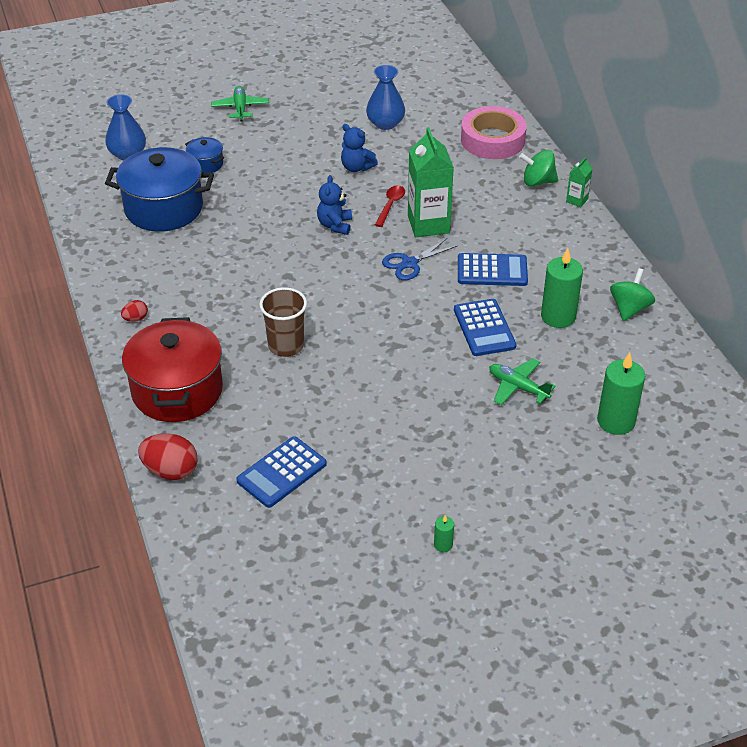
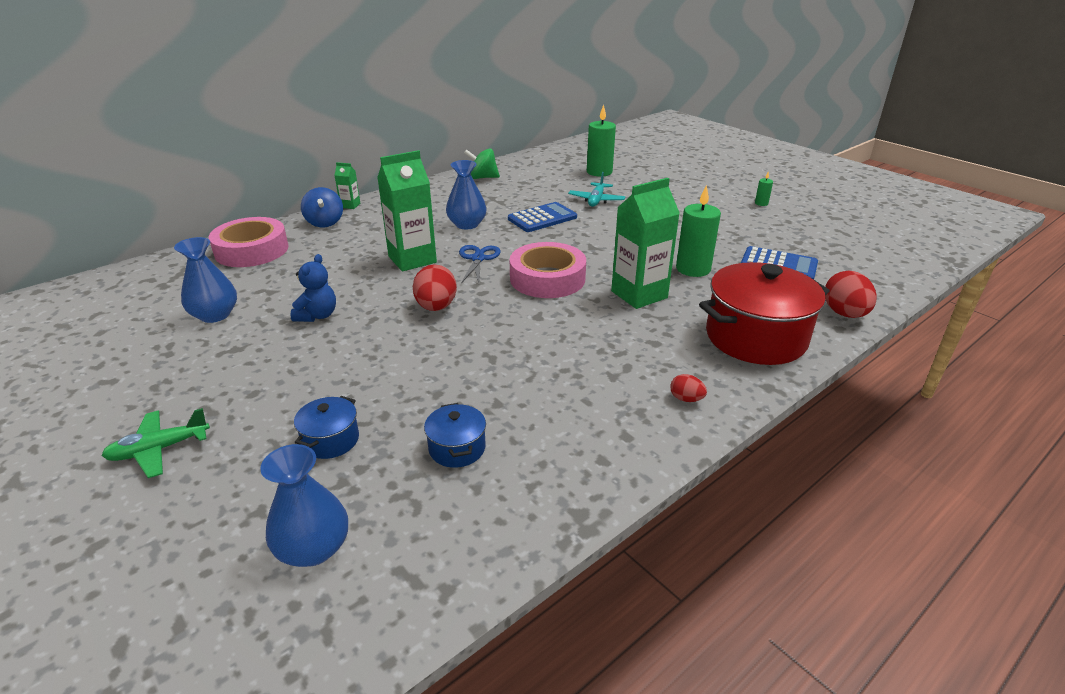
camera: 110 degrees left, 10 degrees down
(164, 208) = (457, 448): blue pot -> blue pot, size x0.46
(286, 346) = (639, 294): brown cup -> green carton
(335, 225) = (436, 307): blue teddy bear -> red egg
(347, 297) = (547, 278): none -> pink tape
(390, 205) = (387, 283): red spoon -> none
(409, 263) = (478, 258): blue scissors -> blue scissors turned 120 degrees counterclockwise
(492, 270) = (467, 224): blue calculator -> blue vase
(518, 387) = (596, 200): green plane -> turquoise plane
(538, 182) = (325, 222): green spinning top -> blue spinning top
(558, 316) = (508, 196): green candle -> green candle (693, 269)

